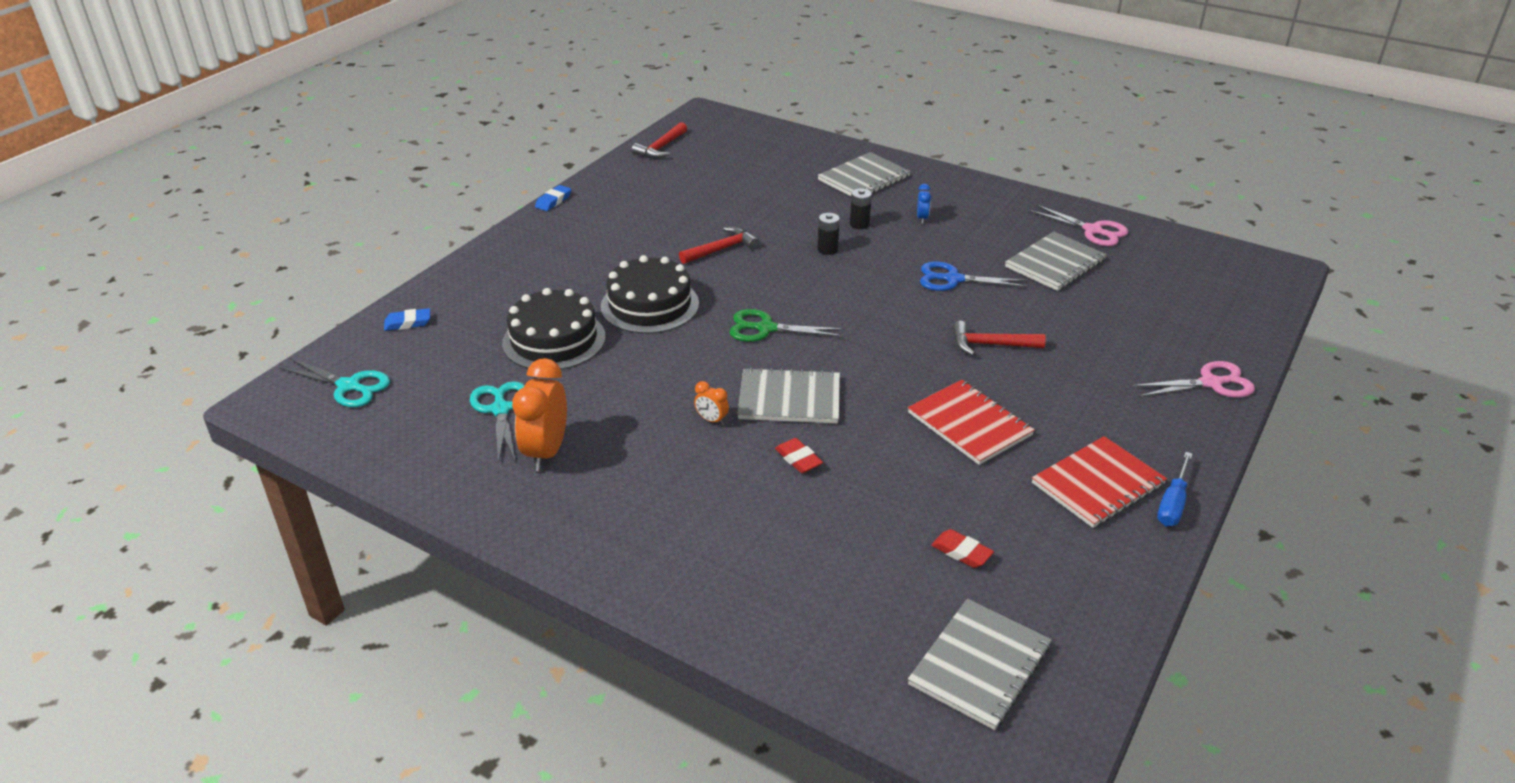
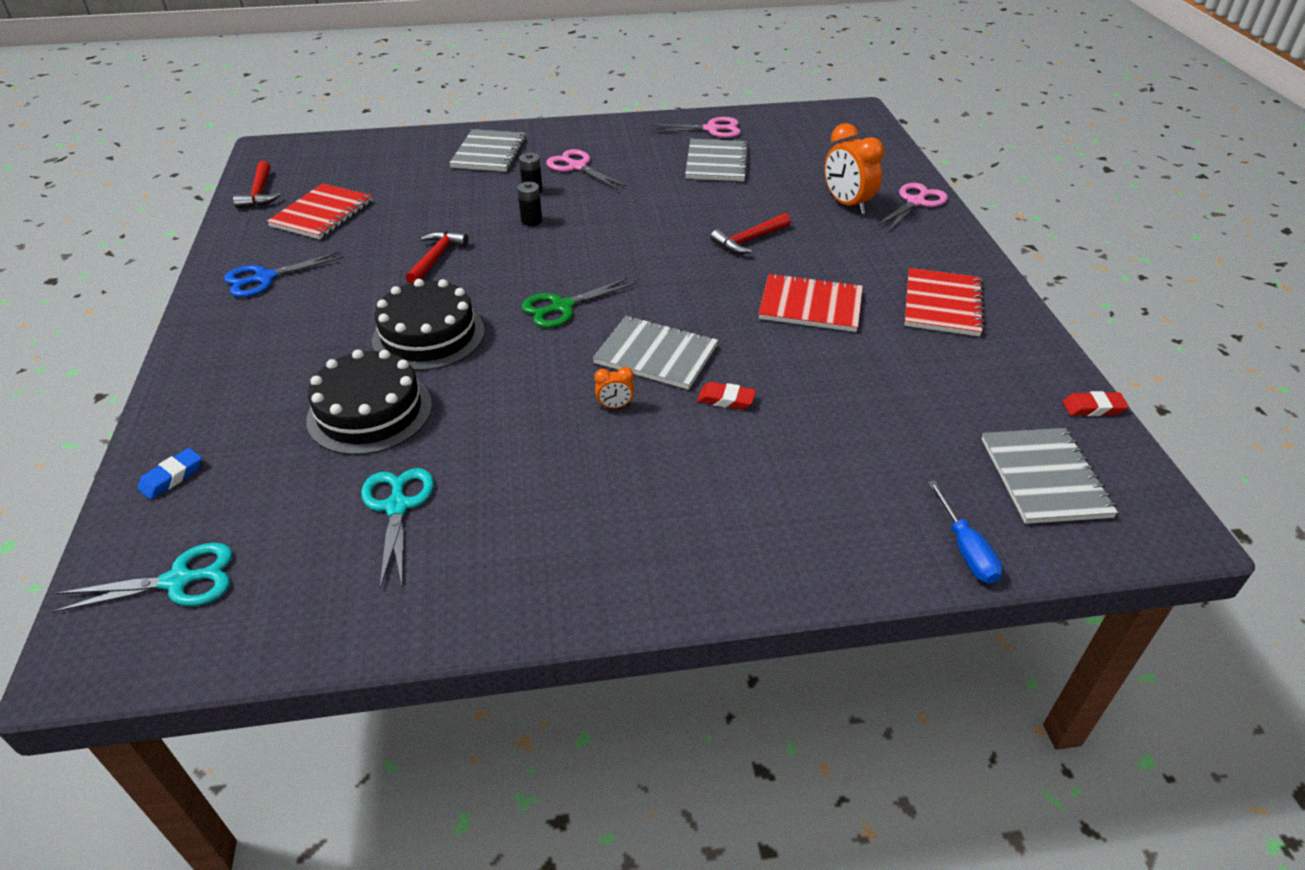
camera: 40 degrees left, 5 degrees up
(501, 409) = (397, 506): turquoise scissors -> turquoise scissors turned 45 degrees clockwise
(546, 452) = (498, 520): orange clock -> orange clock (847, 204)
(553, 201) = (200, 283): blue eraser -> none
(684, 181) = (322, 214): none -> red notebook
(789, 399) = (656, 355): grey notebook -> grey notebook turned 60 degrees clockwise
(922, 218) = (577, 167): blue clock -> pink scissors
(953, 279) = (660, 203): blue scissors -> blue scissors (264, 278)
(961, 552) = (927, 402): red eraser -> red eraser (1093, 408)
(1172, 504) = (999, 293): blue screwdriver -> blue screwdriver (966, 549)

